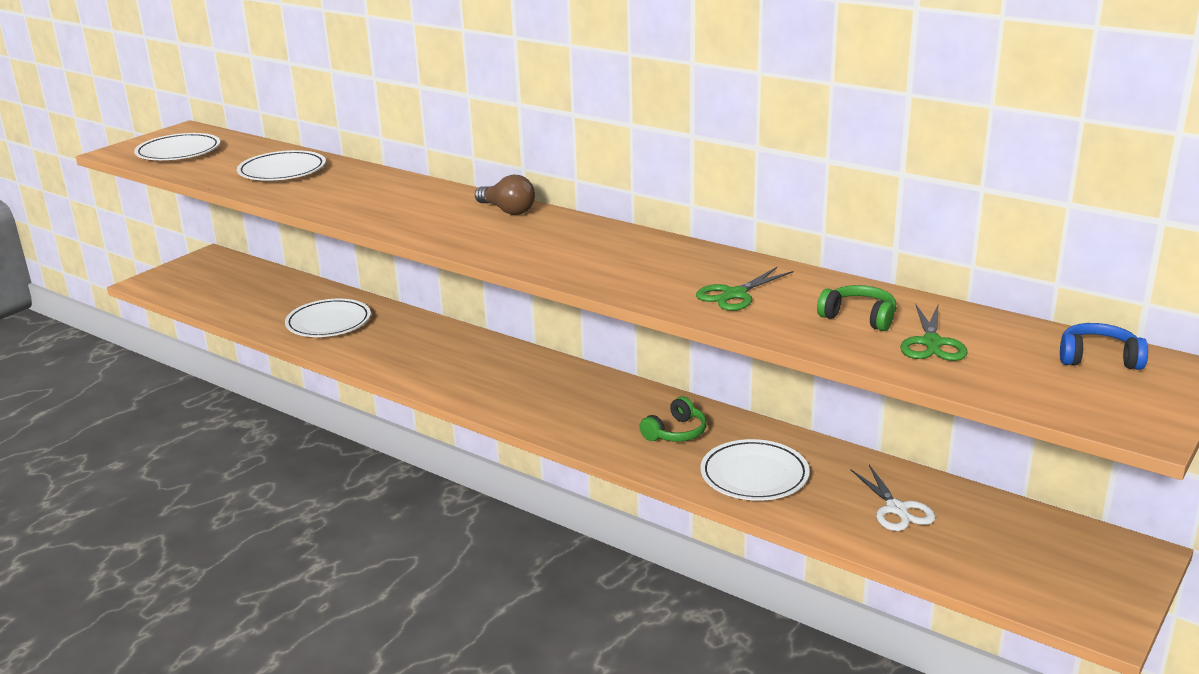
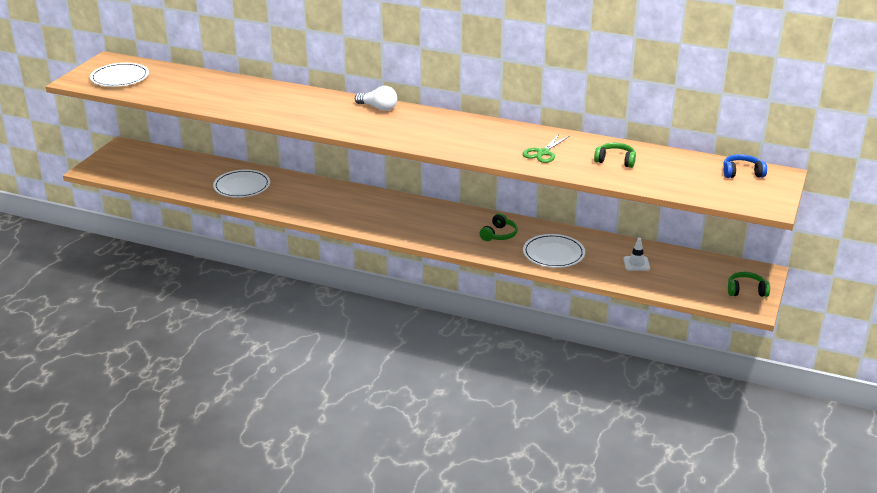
camera: 15 degrees left, 5 degrees up
(282, 171) = (207, 88): white plate -> none
(507, 210) = (378, 108): brown light bulb -> white light bulb
(896, 509) = (636, 264): white scissors -> white traffic cone
(932, 343) = (658, 172): green scissors -> none
(1096, 586) = (746, 290): none -> green headphones

